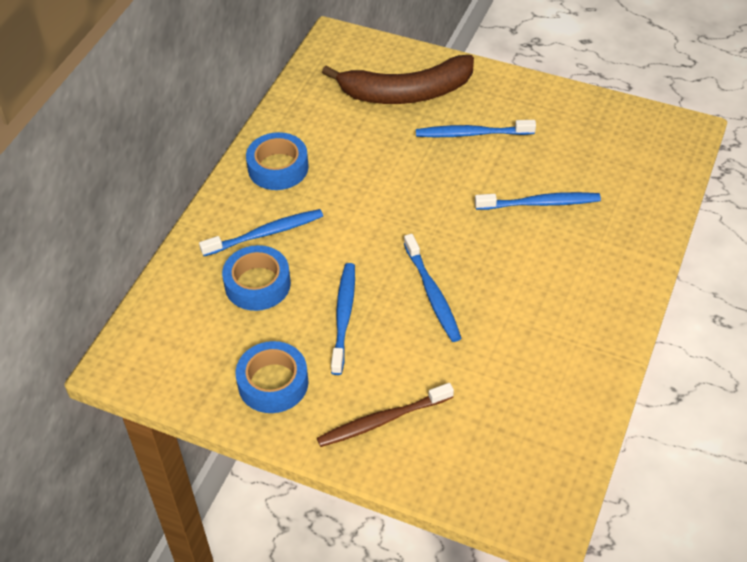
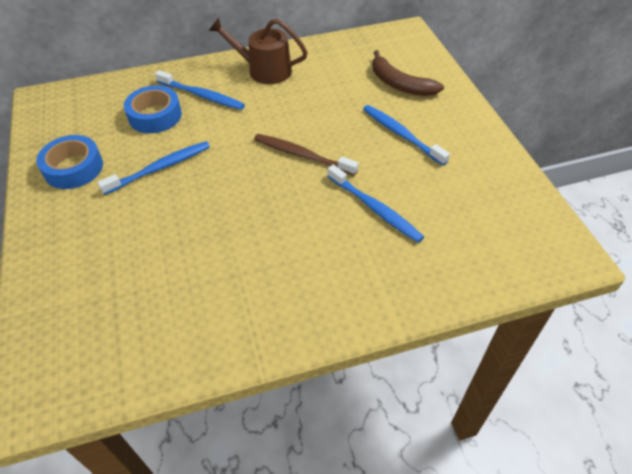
camera: 50 degrees right, 0 degrees up
(278, 167) = (264, 70): blue tape -> brown watering can
(382, 421) = (76, 240): brown toothbrush -> brown toothbrush (302, 155)
(406, 92) = (399, 84): brown banana -> brown banana, size x0.66
(432, 294) = (221, 200): blue toothbrush -> none

